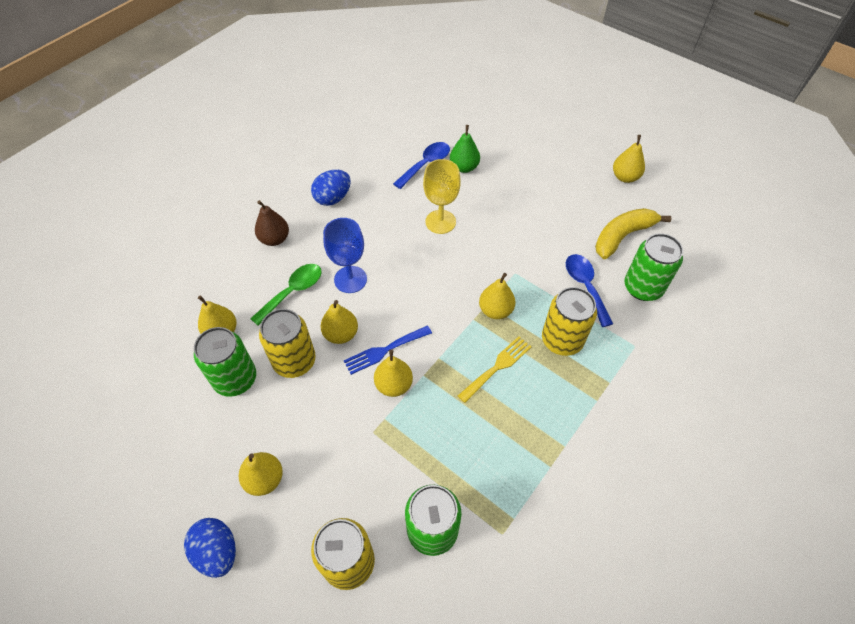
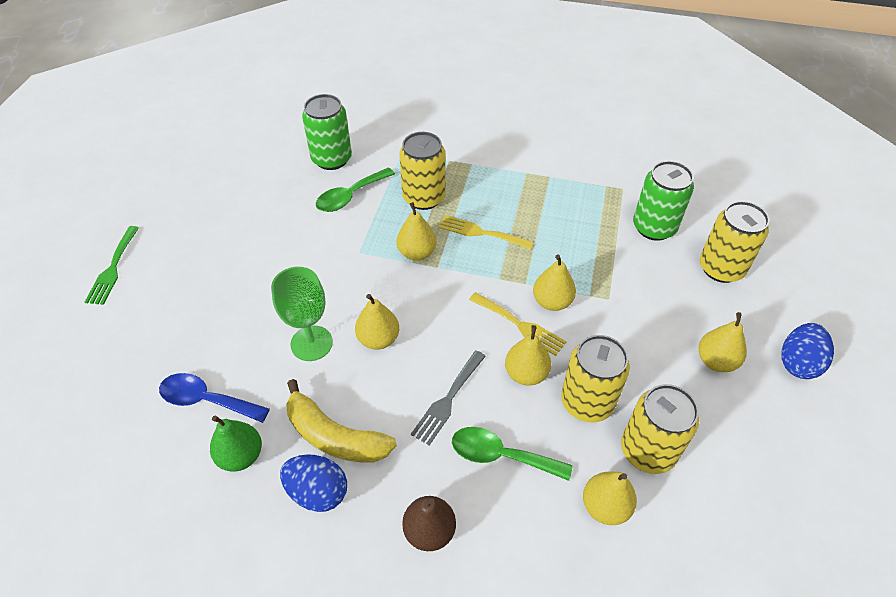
camera: 115 degrees left, 5 degrees down
(235, 379) = (648, 450): green can -> yellow can
(350, 279) = (448, 400): blue goblet -> grey fork
(384, 350) = (520, 325): blue fork -> yellow fork
(440, 222) = (311, 343): yellow goblet -> green goblet
(464, 167) = (200, 353): green pear -> green pear (241, 455)
(562, 138) = (113, 268): none -> green fork
(585, 286) = (350, 196): blue spoon -> green spoon
(622, 236) = (269, 184): yellow banana -> yellow banana (334, 436)
(625, 177) = (173, 199): yellow pear -> yellow pear (378, 339)

